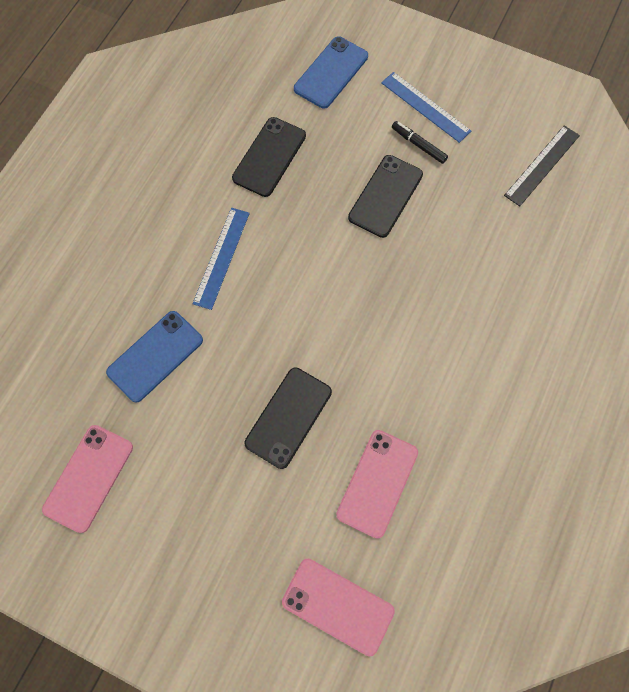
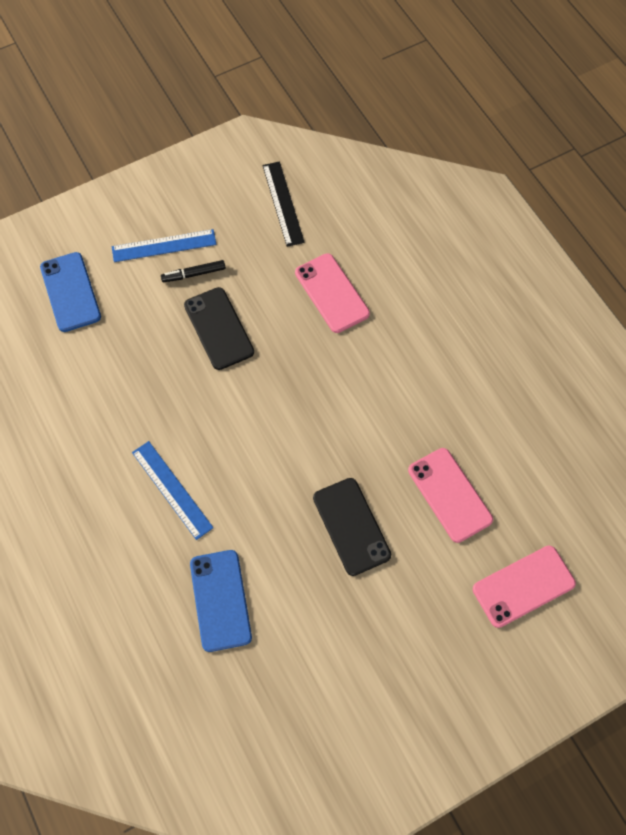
camera: 55 degrees left, 5 degrees down
(89, 478) = (289, 722): pink phone -> pink phone (332, 293)
(269, 157) = (109, 391): black phone -> none

